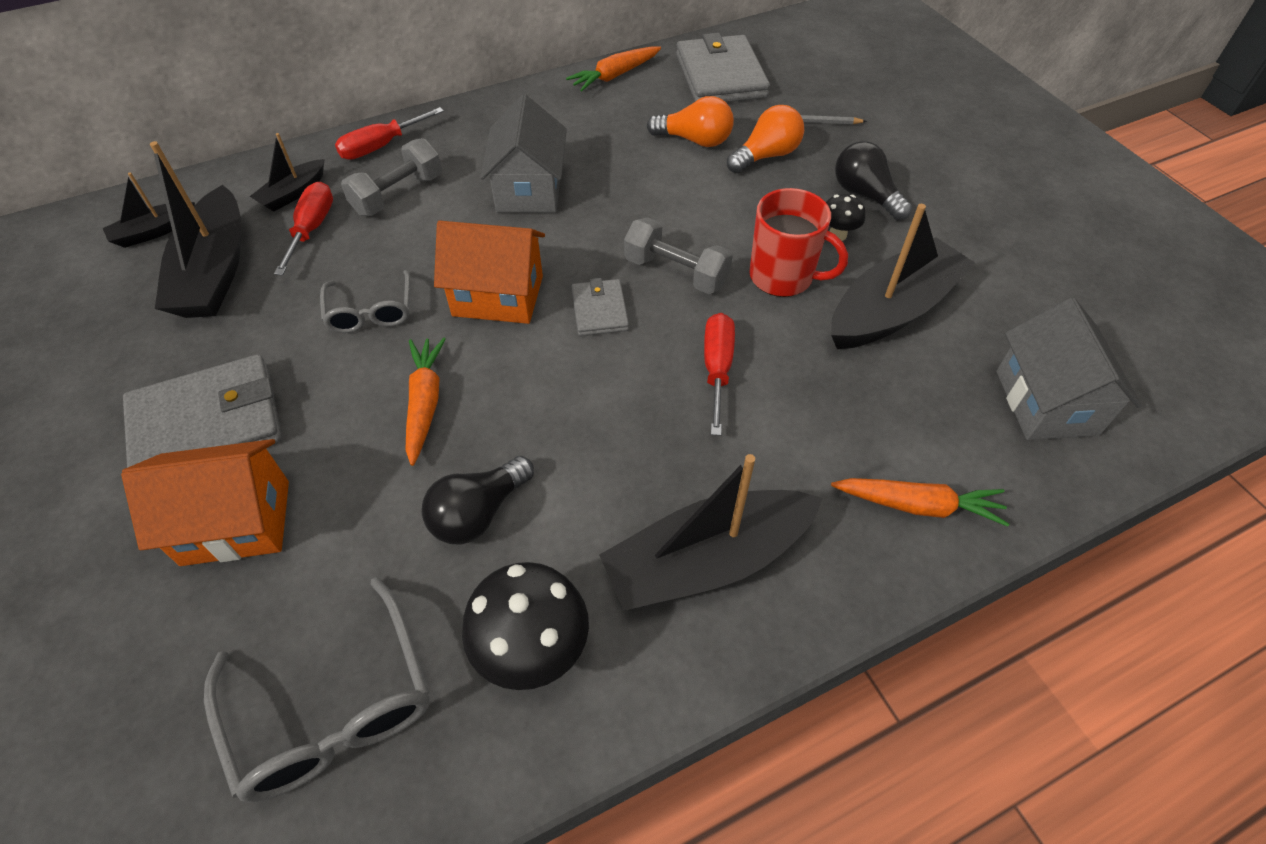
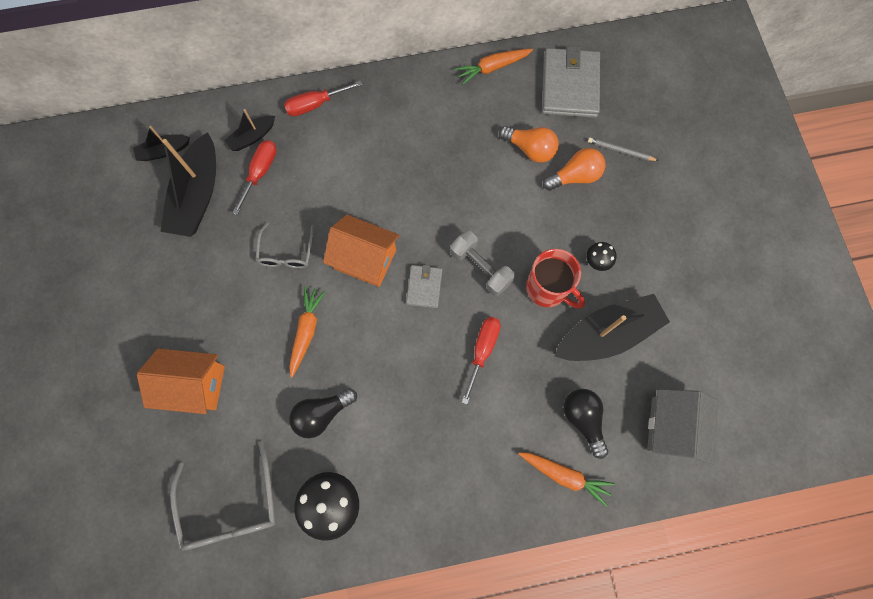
camera: 15 degrees right, 20 degrees up
(207, 423) = (185, 313): grey wallet -> none
(398, 195) = (319, 154): grey dumbbell -> none
(529, 190) = (405, 170): grey house -> none
(707, 561) = (436, 477): black boat -> none
(865, 195) = (629, 231): black light bulb -> black light bulb (583, 419)

